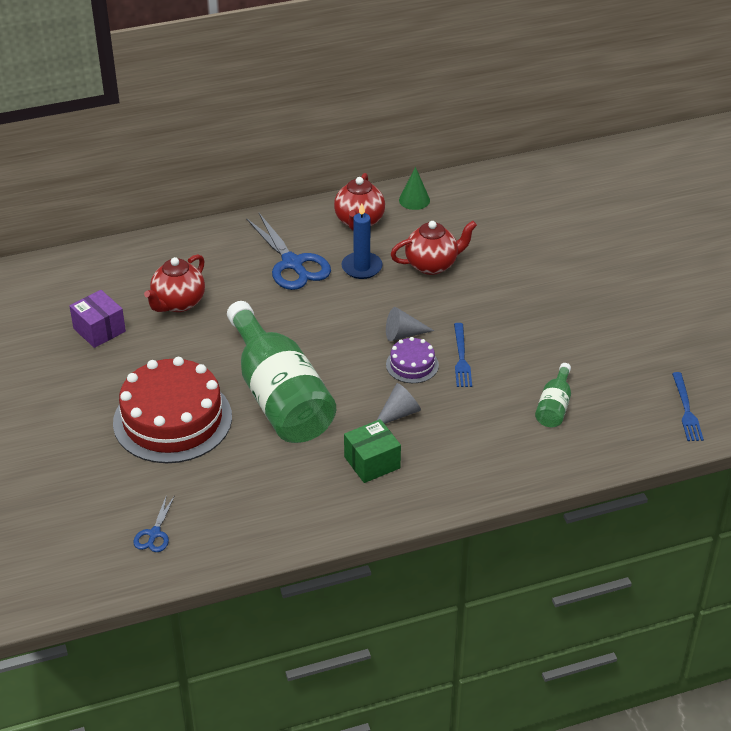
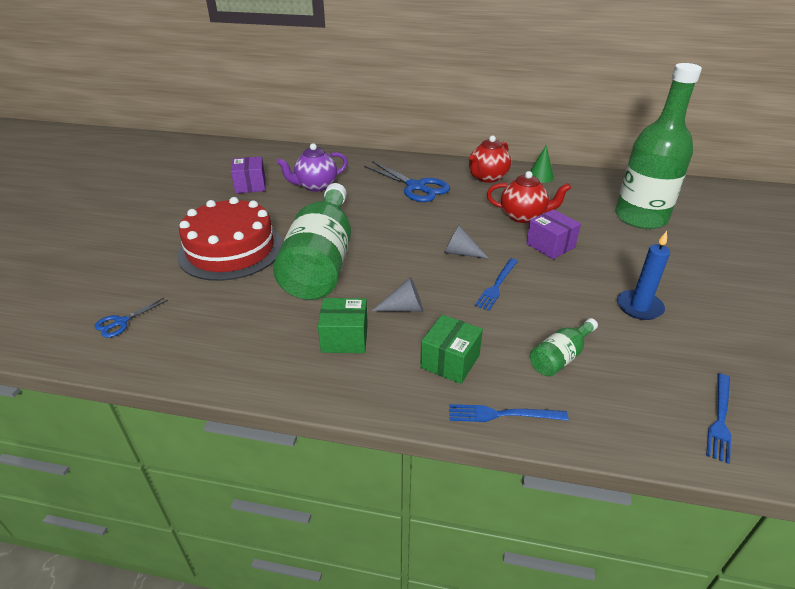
camera: 30 degrees right, 5 degrees down
(178, 303) = (315, 186): red teapot -> purple teapot
(292, 264) = (416, 187): blue scissors -> blue scissors turned 45 degrees counterclockwise
(362, 267) = (465, 202): blue candle -> blue candle (639, 307)
(412, 365) = (448, 276): purple cake -> none
(473, 446) = (450, 361): none -> green box
(480, 293) = (550, 246): none -> purple box
(540, 471) = (502, 414): none -> blue fork
(543, 225) = (640, 217): none -> green bottle

